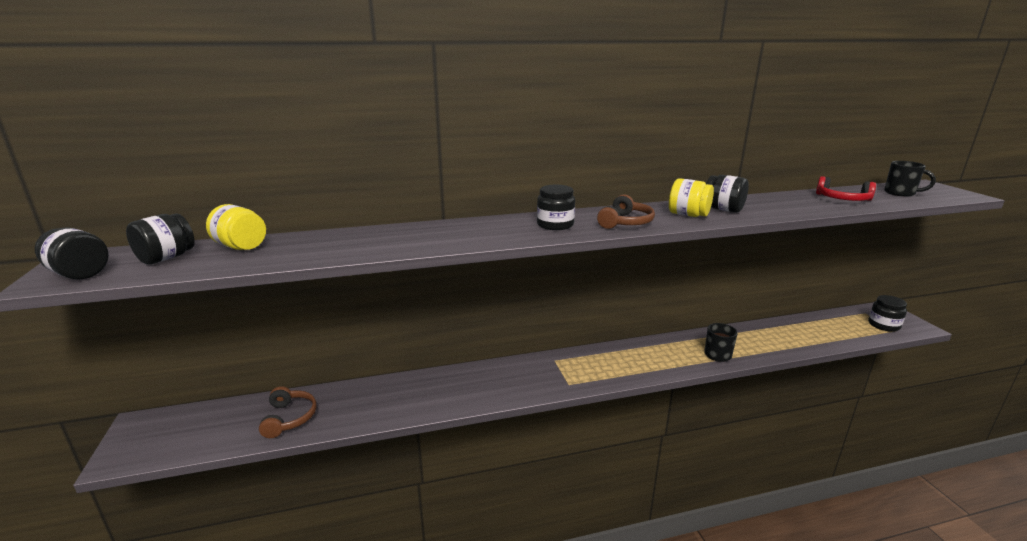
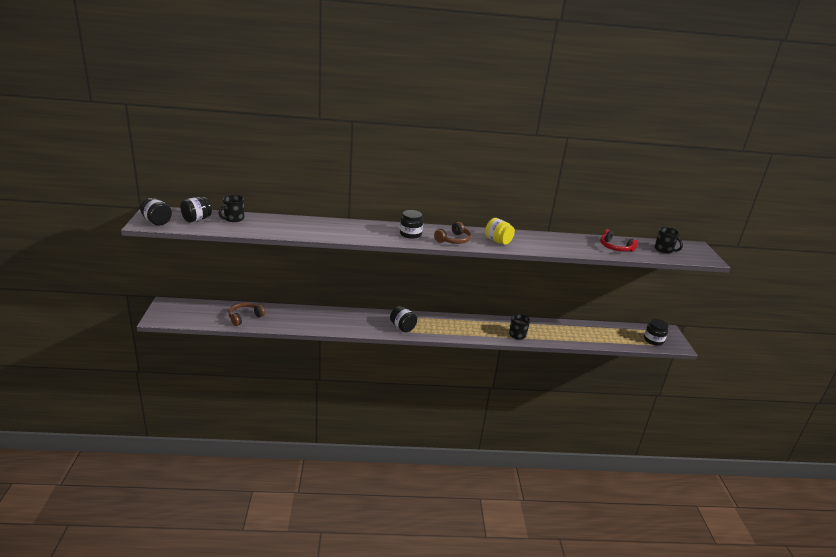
camera: 10 degrees right, 5 degrees up
(241, 247) = (233, 219): yellow jar -> black mug
(289, 418) = (245, 317): brown headphones -> brown headphones turned 135 degrees counterclockwise
(723, 209) = (524, 241): black jar -> black jar (402, 327)

